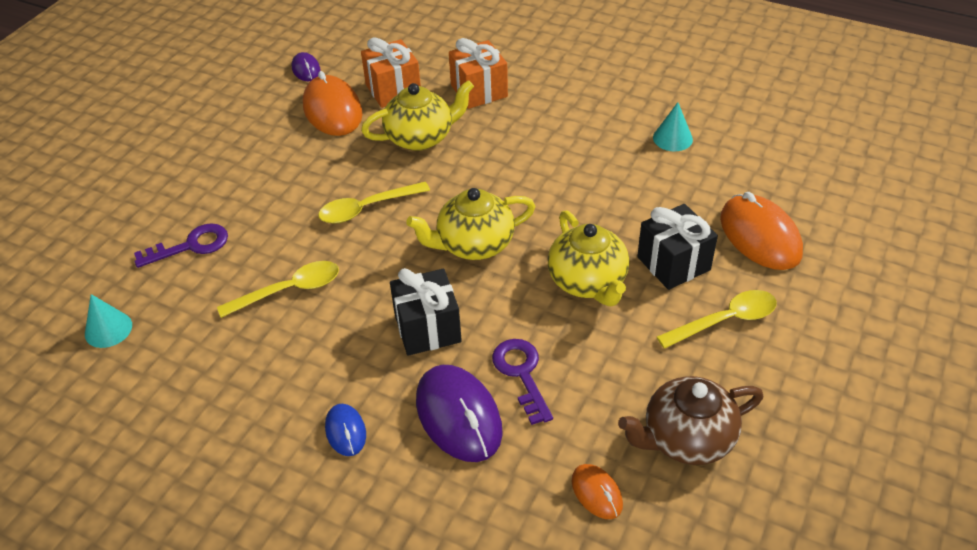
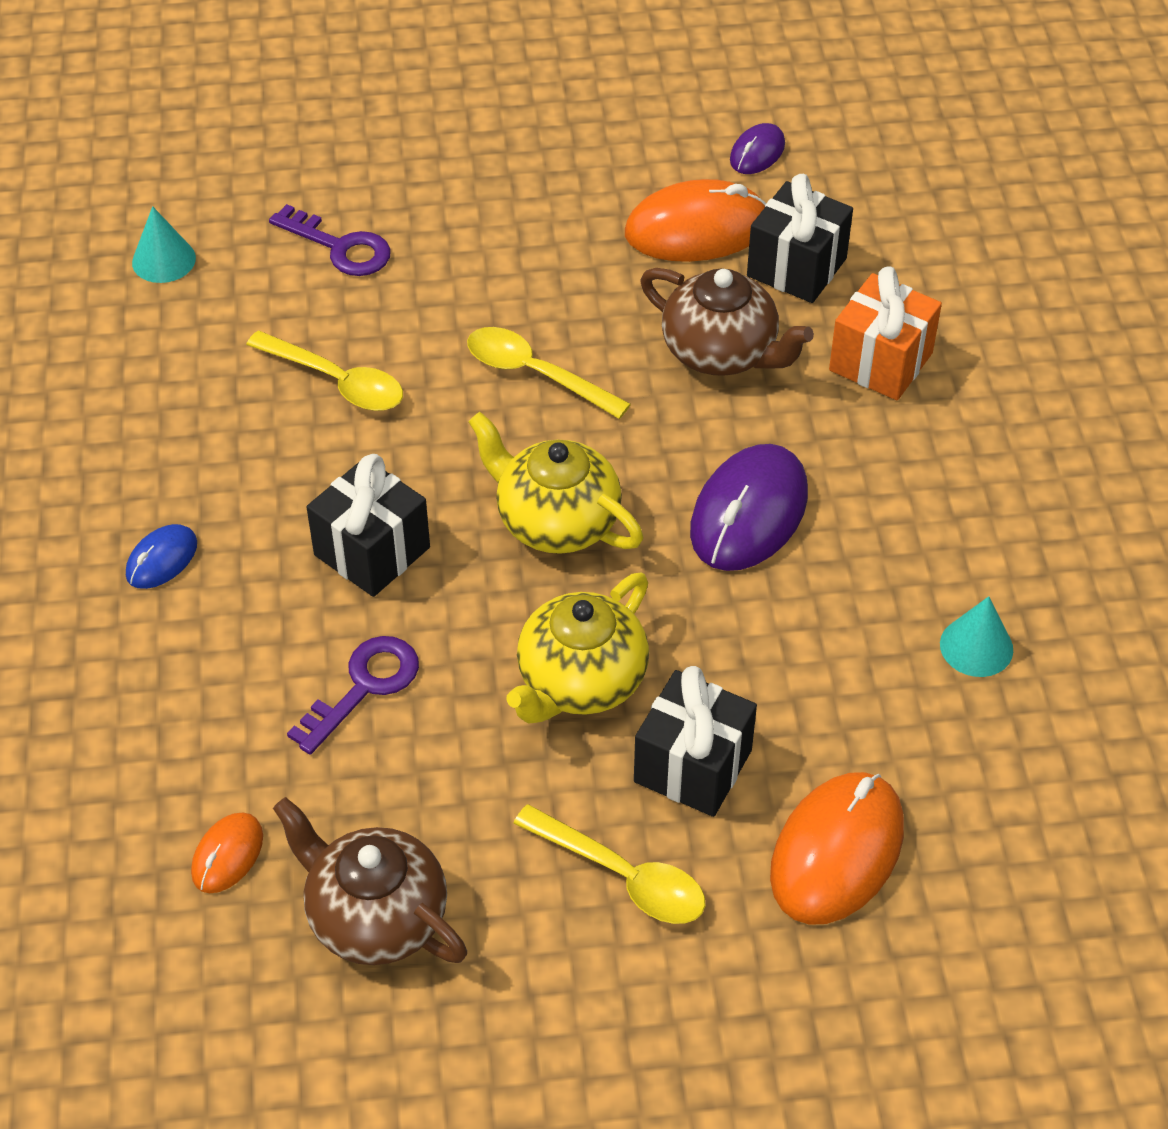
camera: 55 degrees right, 5 degrees up
(332, 110) = (697, 229): orange mouse -> orange mouse turned 45 degrees clockwise
(393, 90) = (796, 267): orange gift -> black gift
(420, 137) = (721, 352): yellow teapot -> brown teapot
(458, 416) = (254, 656): purple mouse -> purple mouse (748, 513)

